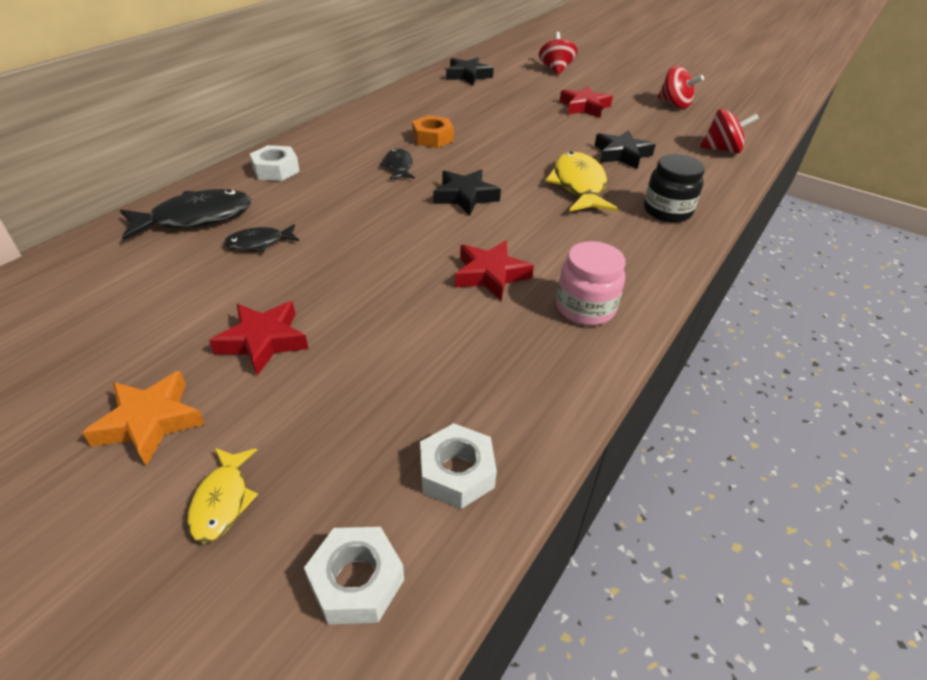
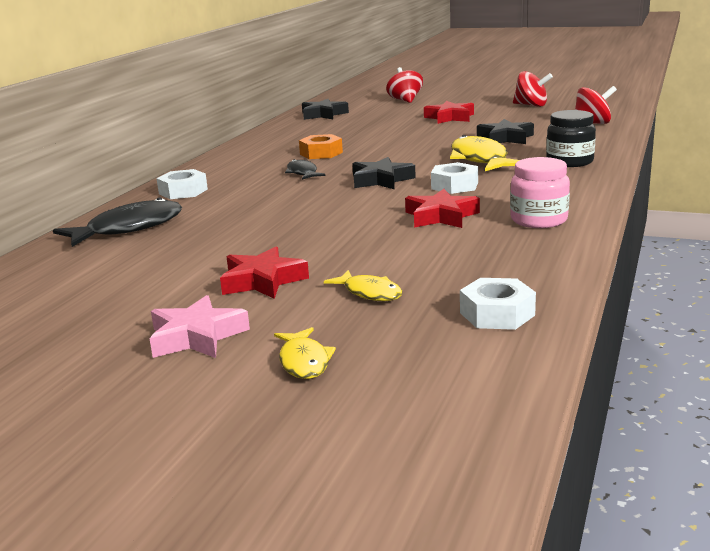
camera: 10 degrees left, 20 degrees down
(150, 422) = (197, 336): orange star -> pink star
(259, 243) = (206, 232): black fish -> none
(351, 393) = (369, 293): none -> yellow fish
(356, 581) = (457, 376): white nut -> white nut (454, 186)

